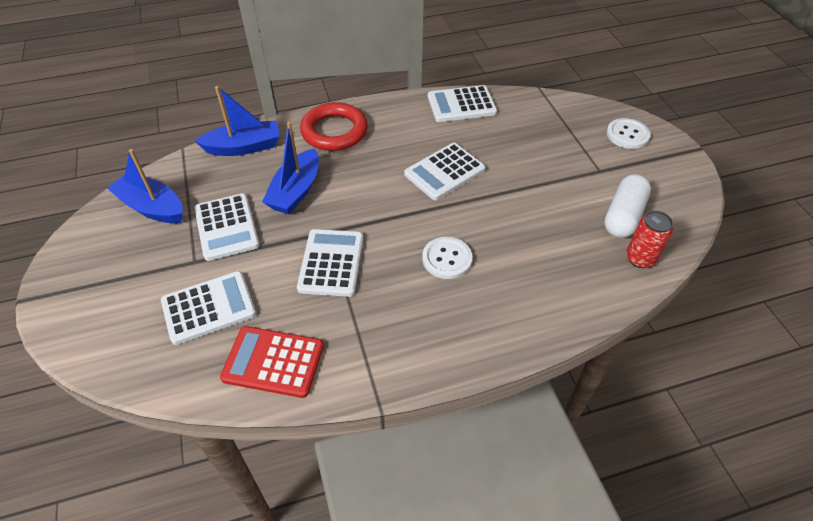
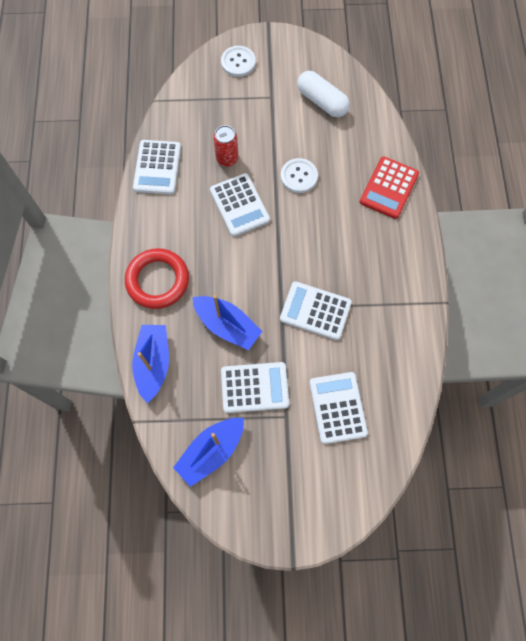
camera: 75 degrees left, 20 degrees up
(273, 362) = (396, 365): red calculator -> red calculator (389, 188)
(447, 259) = (332, 229): white button -> white button (299, 176)
(640, 258) = (363, 108): red can -> red can (227, 159)

